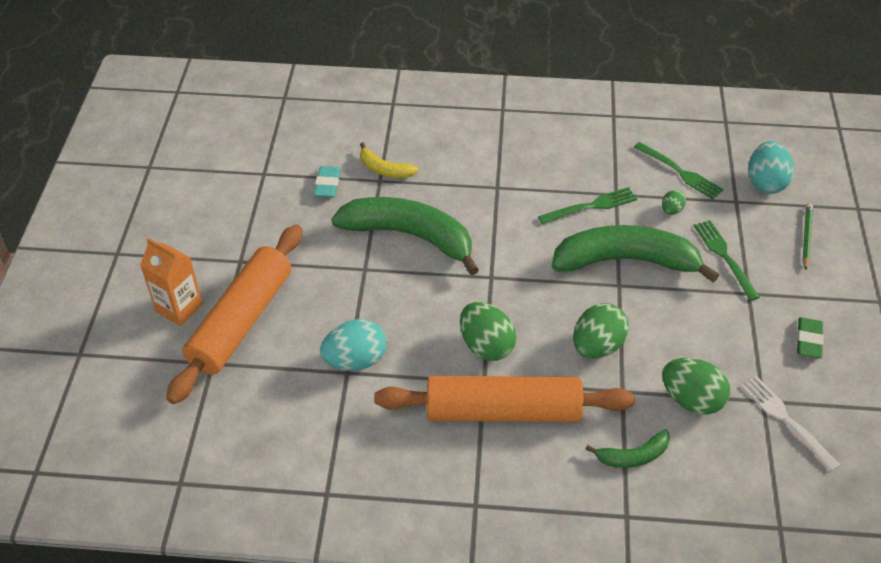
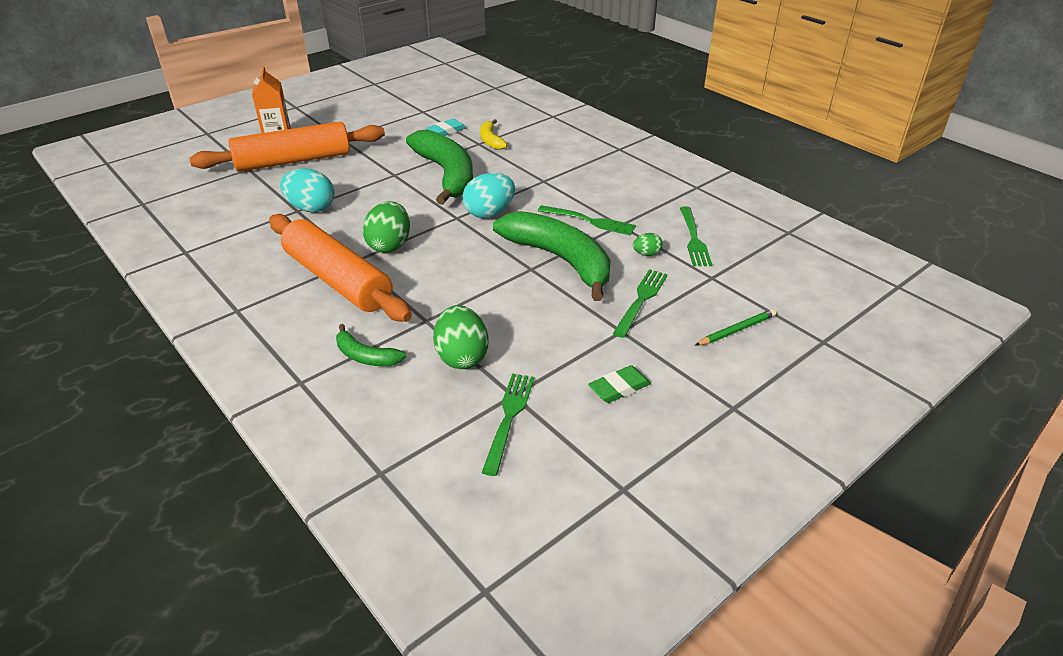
camera: 45 degrees right, 10 degrees down
(597, 346) = (454, 288): green egg -> none
(765, 183) = (759, 281): turquoise egg -> turquoise egg (489, 213)
(786, 420) = (509, 418): white fork -> green fork

